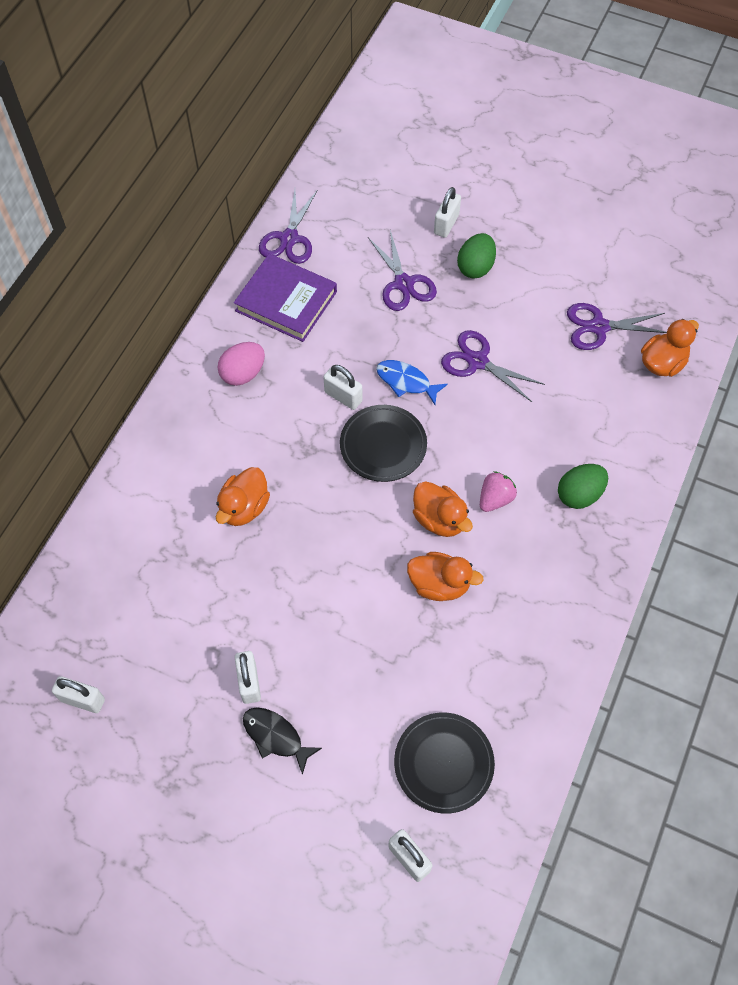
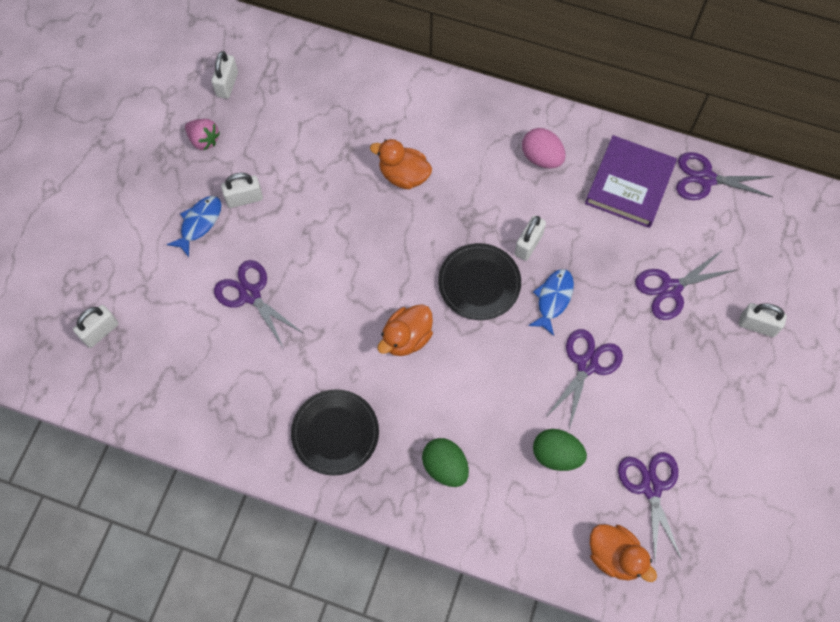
camera: 85 degrees right, 5 degrees up
(275, 737) = (199, 223): black fish -> blue fish
(375, 679) = (250, 294): none -> purple scissors
(439, 584) = (341, 341): orange duck -> none
(443, 763) = (177, 354): black plate -> black plate (335, 433)
(475, 267) = (706, 357): green egg -> green egg (556, 455)
(495, 499) = (432, 387): pink strawberry -> pink strawberry (204, 140)

